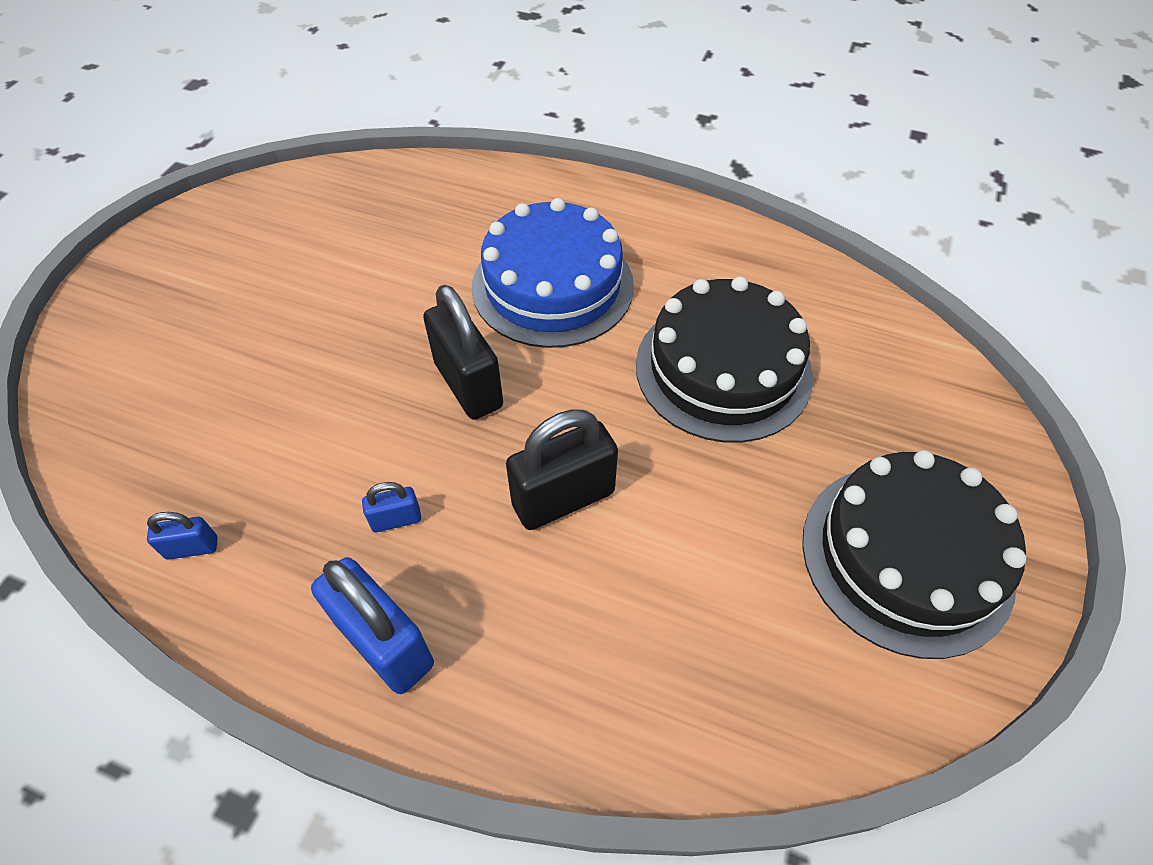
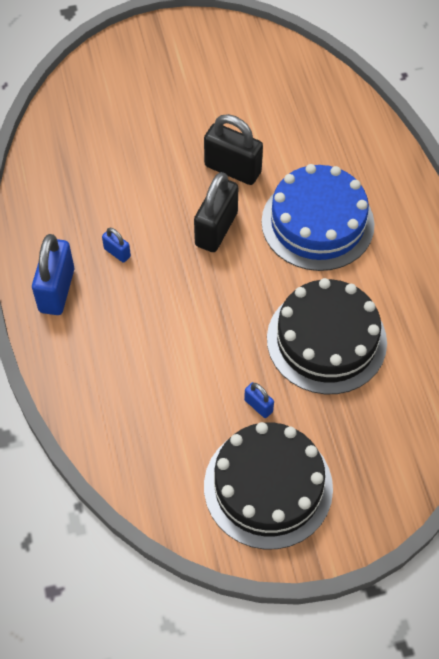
camera: 55 degrees right, 5 degrees up
(192, 548) = (45, 187): blue padlock -> blue padlock (258, 406)
(563, 498) = (182, 313): black padlock -> black padlock (232, 169)

